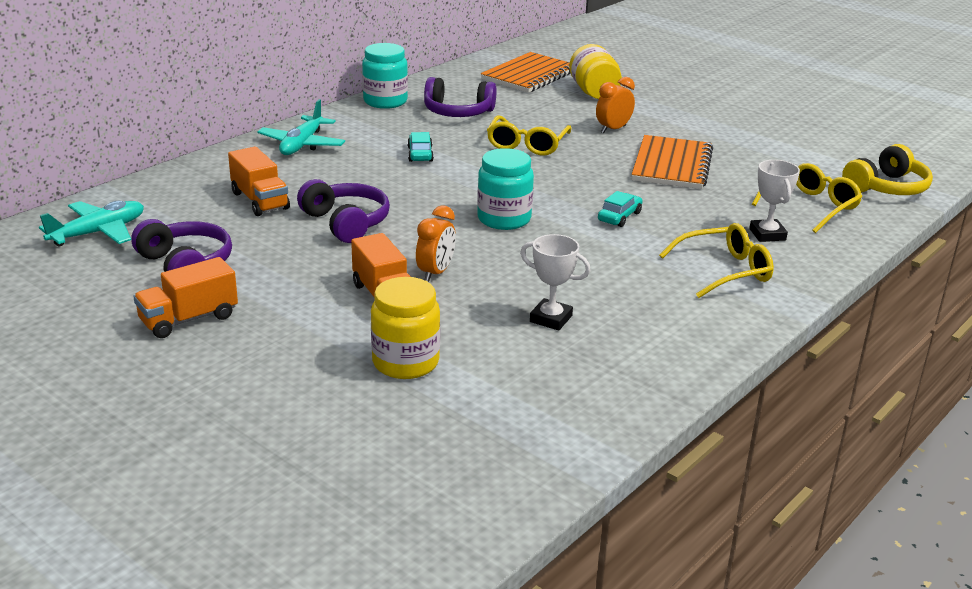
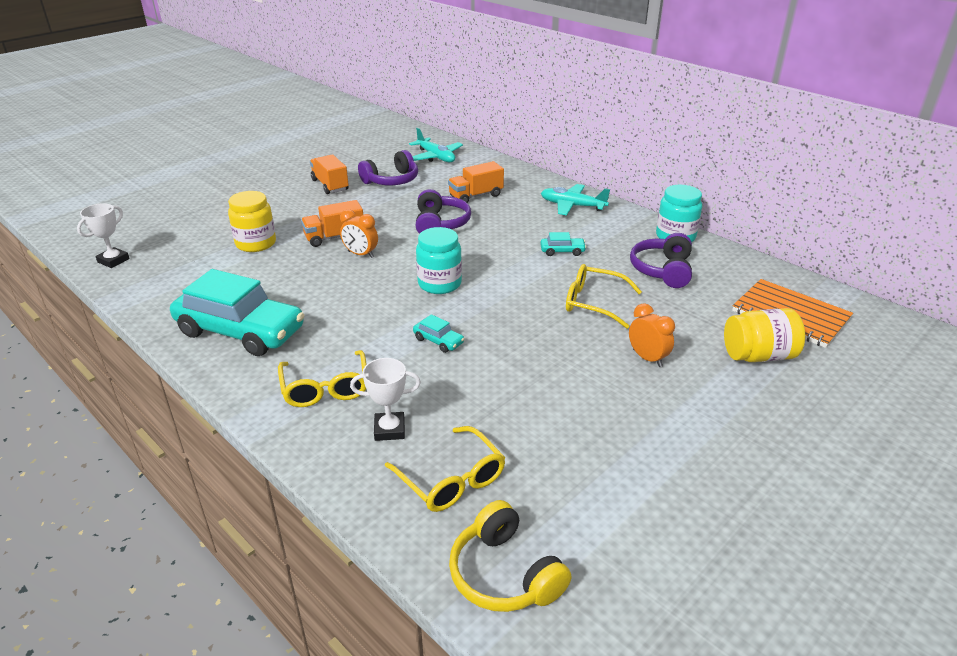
camera: 95 degrees right, 5 degrees up
(346, 223) = (440, 224): purple headphones -> purple headphones turned 60 degrees counterclockwise
(551, 319) = (283, 295): white trophy -> white trophy (113, 260)
(643, 338) = (241, 331): none -> turquoise car
(672, 165) = (556, 388): orange notebook -> none

